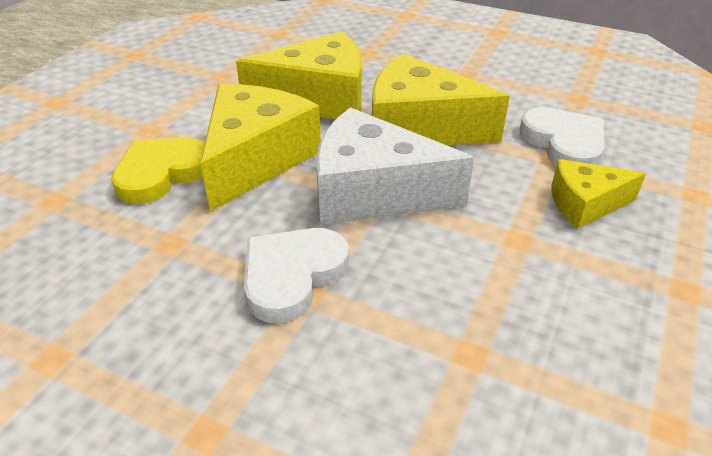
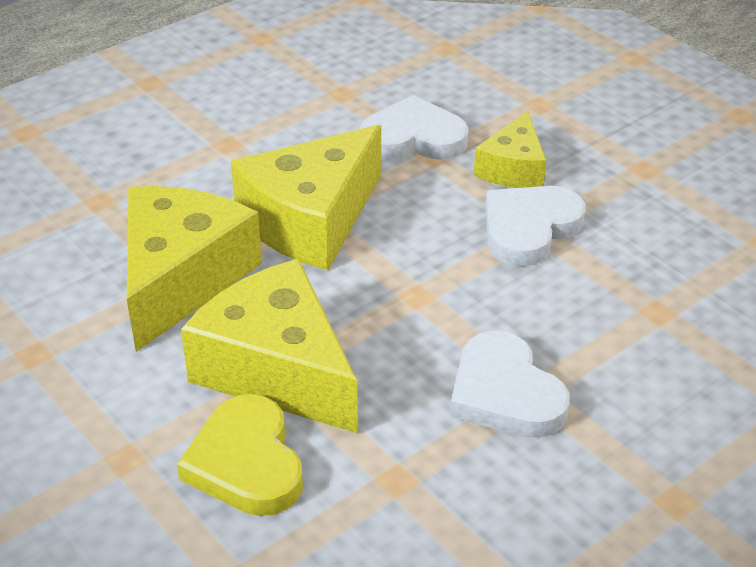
camera: 65 degrees left, 0 degrees up
(373, 192) = (406, 294): white cheese -> none
(512, 235) = (529, 229): none -> white heart

